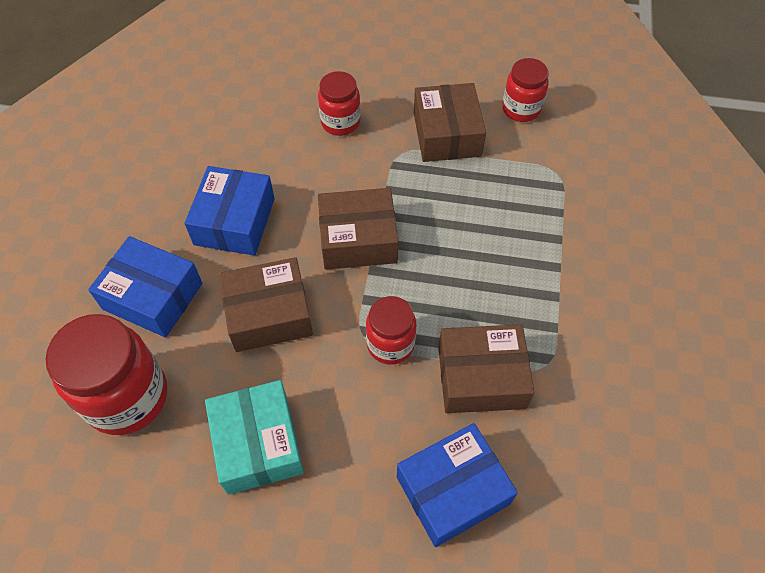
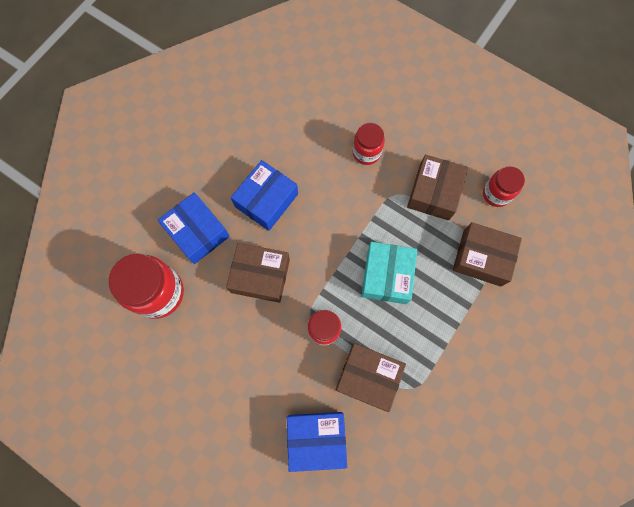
camera: 25 degrees right, 15 degrees up
(257, 444) = (219, 357): turquoise box -> turquoise box (386, 276)
(358, 239) = (337, 247): brown box -> brown box (482, 258)

